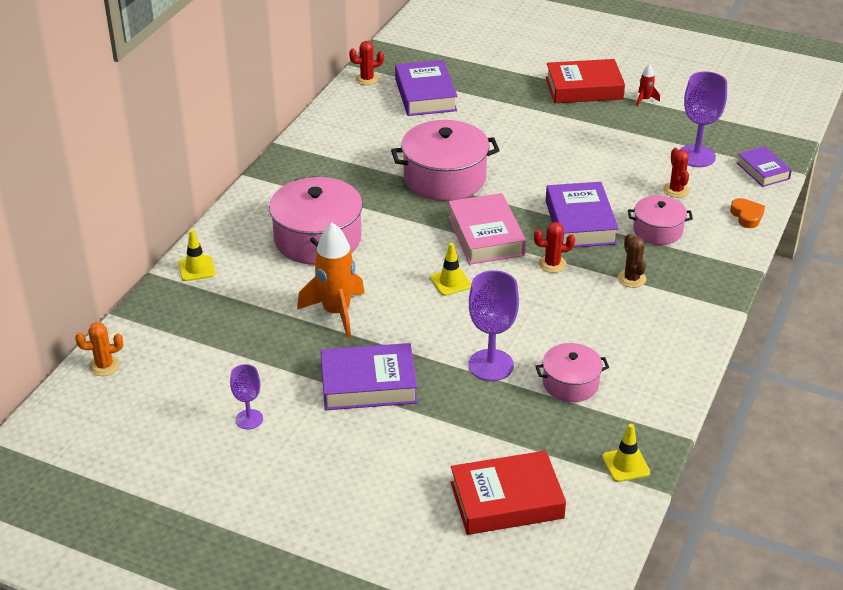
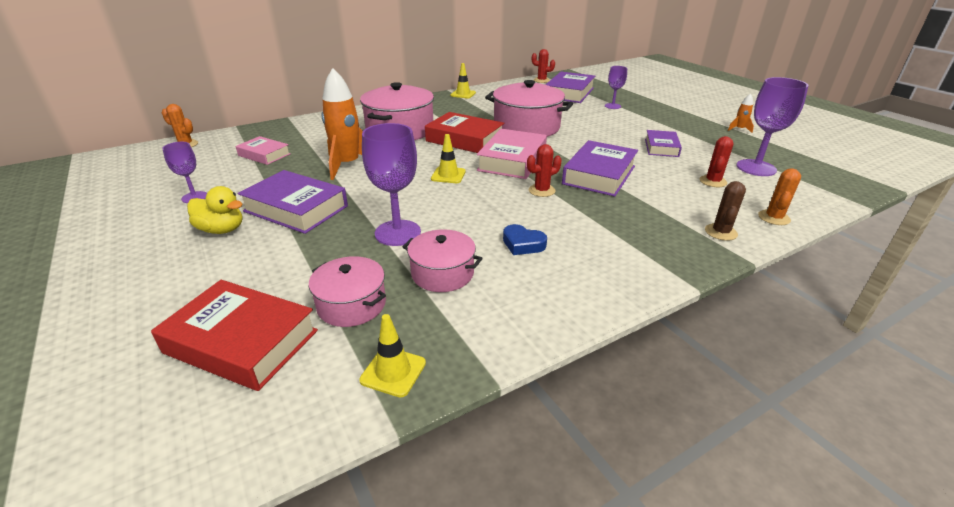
camera: 35 degrees right, 5 degrees down
(197, 268) = (312, 122): yellow traffic cone -> yellow traffic cone (463, 94)
(225, 339) = (264, 155): none -> pink book
(338, 435) = (222, 230): none -> yellow duck
(495, 104) = (612, 106): none -> purple goblet
(552, 264) = (541, 190): red cactus -> red cactus turned 60 degrees counterclockwise
(584, 88) = (691, 114): red book -> red book (464, 139)
(597, 329) = (523, 244): none -> blue heart
(631, 279) = (601, 222): brown cactus -> brown cactus (720, 232)
(645, 100) = (739, 129): red rocket -> orange rocket
(657, 230) = (665, 200): pink pot -> pink pot (351, 304)
(747, 216) = (774, 218): orange heart -> orange cactus
(762, 171) = (821, 194): purple book -> purple book (661, 147)

